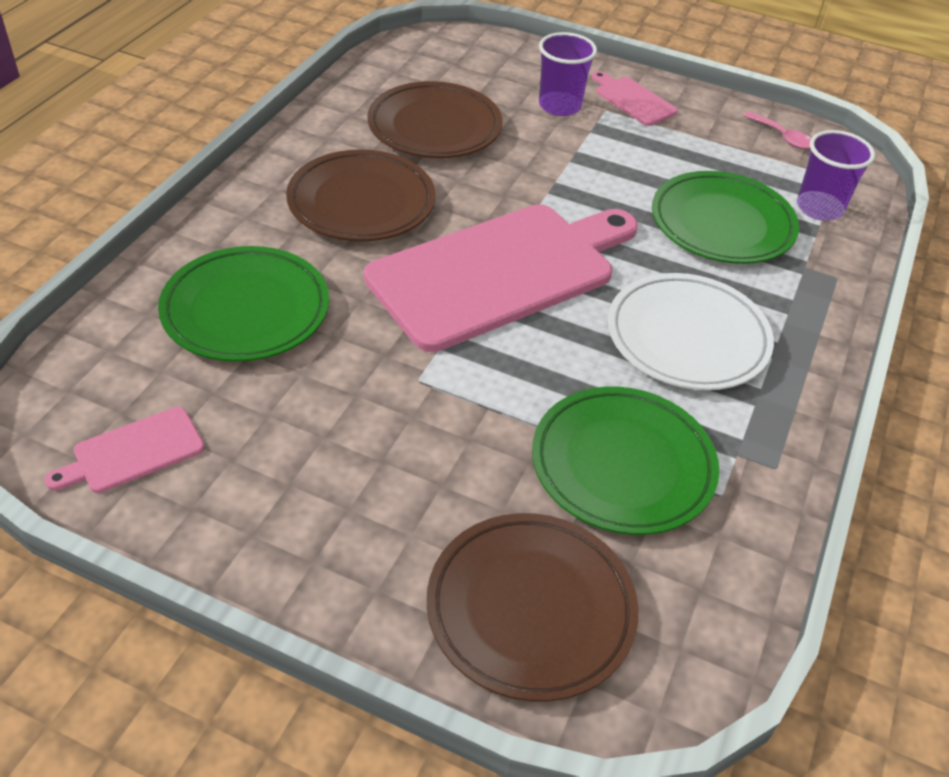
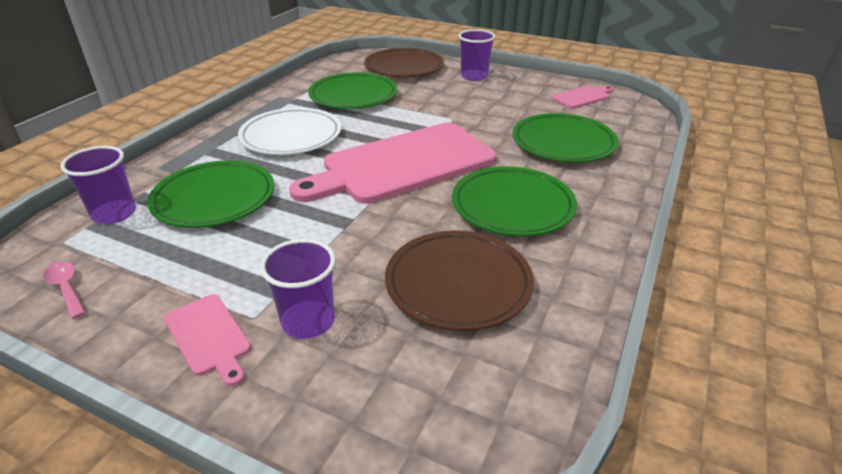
camera: 175 degrees left, 10 degrees down
(352, 553) = (474, 76): none -> purple cup
(361, 202) = (512, 206): brown plate -> green plate

